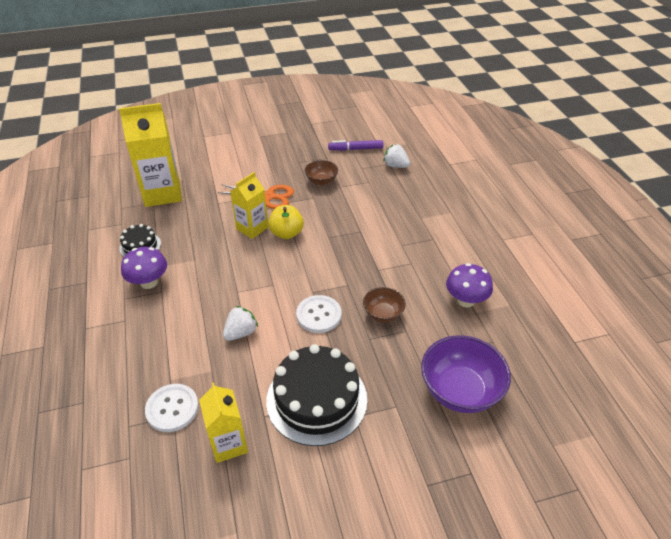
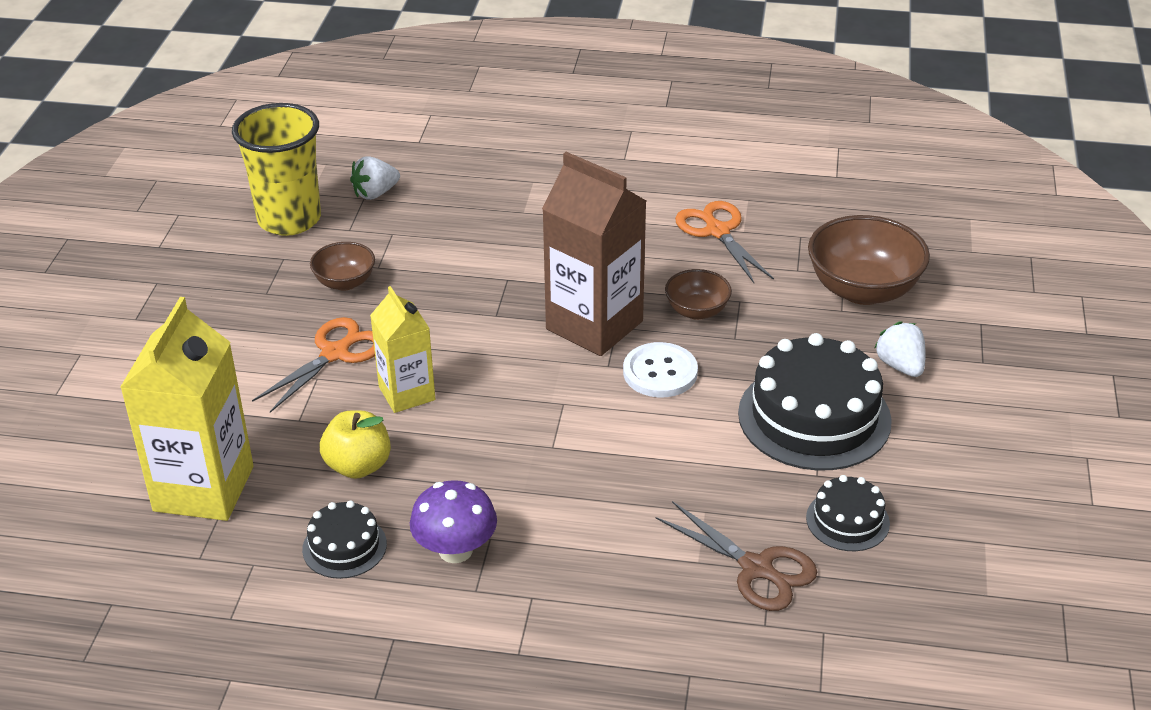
camera: 65 degrees left, 5 degrees down
(172, 408) = (756, 568): white button -> brown scissors
(228, 444) = (847, 520): yellow carton -> black cake
(241, 332) = (646, 462): white strawberry -> white strawberry (900, 366)
(286, 233) = (451, 357): yellow apple -> yellow apple (358, 466)
(343, 275) = (594, 325): none -> brown carton
(355, 149) = (289, 219): purple marker -> yellow cup
(460, 391) = (863, 290): purple bowl -> brown bowl
(465, 300) = (717, 231): purple mushroom -> orange scissors

